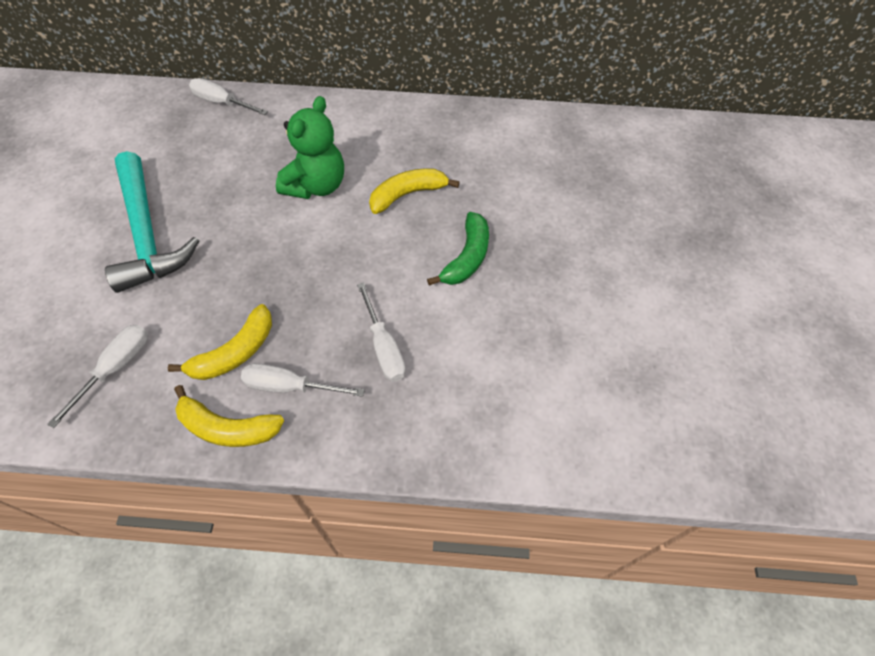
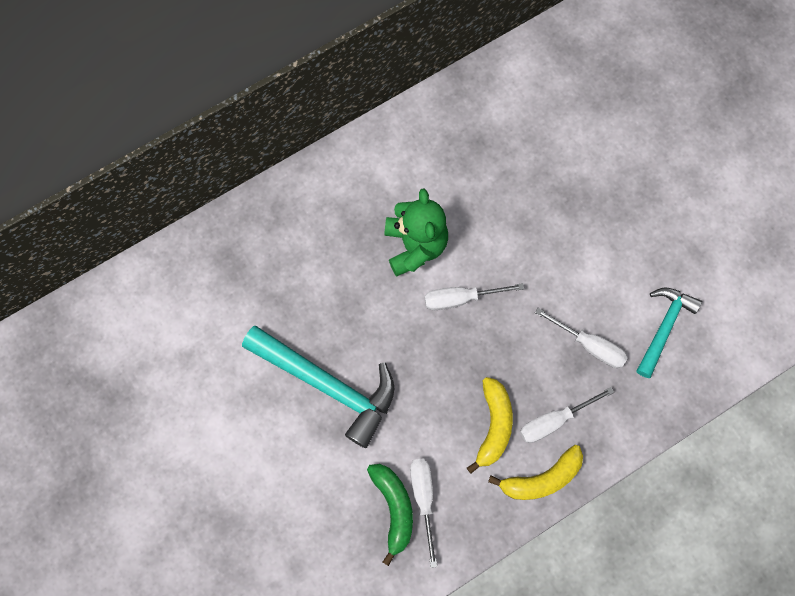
camera: 35 degrees left, 15 degrees up
(222, 103) = (251, 219): white screwdriver -> white screwdriver (460, 299)
(407, 195) = (493, 203): yellow banana -> none
(467, 257) = (585, 229): green banana -> green banana (394, 508)
(468, 379) = (664, 327): none -> turquoise hammer

